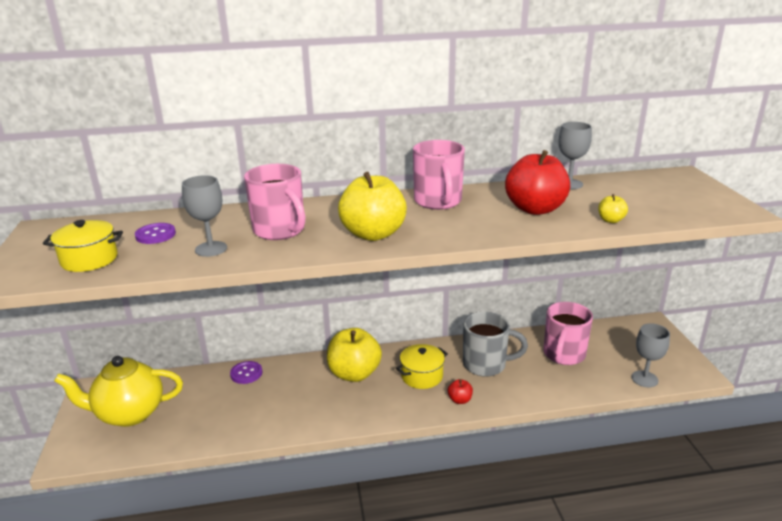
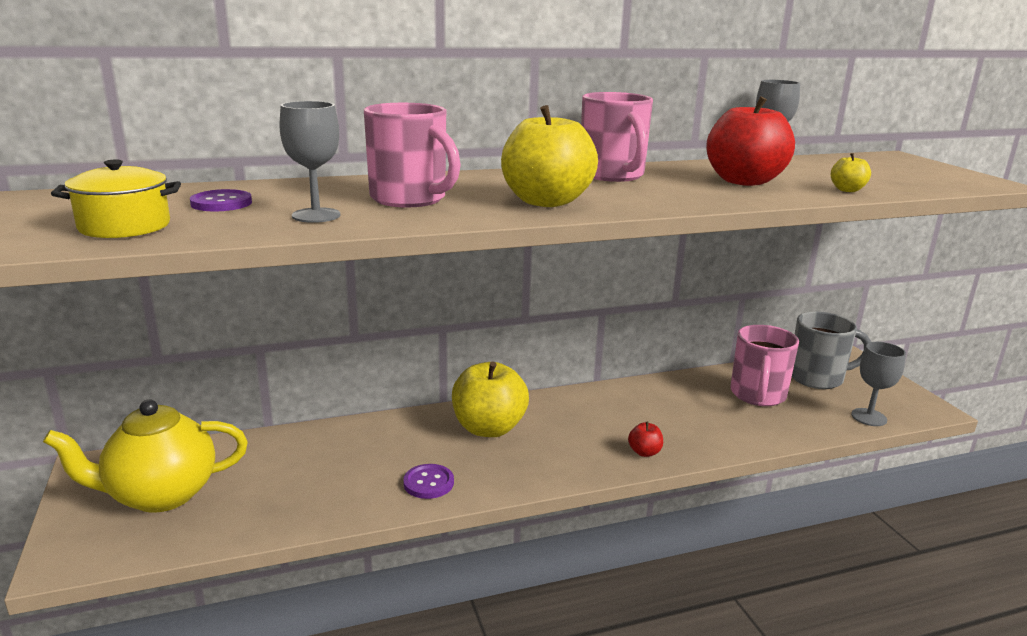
camera: 10 degrees left, 5 degrees down
(246, 373) = (332, 435): purple button -> purple button (428, 483)
(422, 376) = (583, 427): yellow pot -> none
(486, 365) = (663, 410): grey mug -> grey mug (818, 378)

